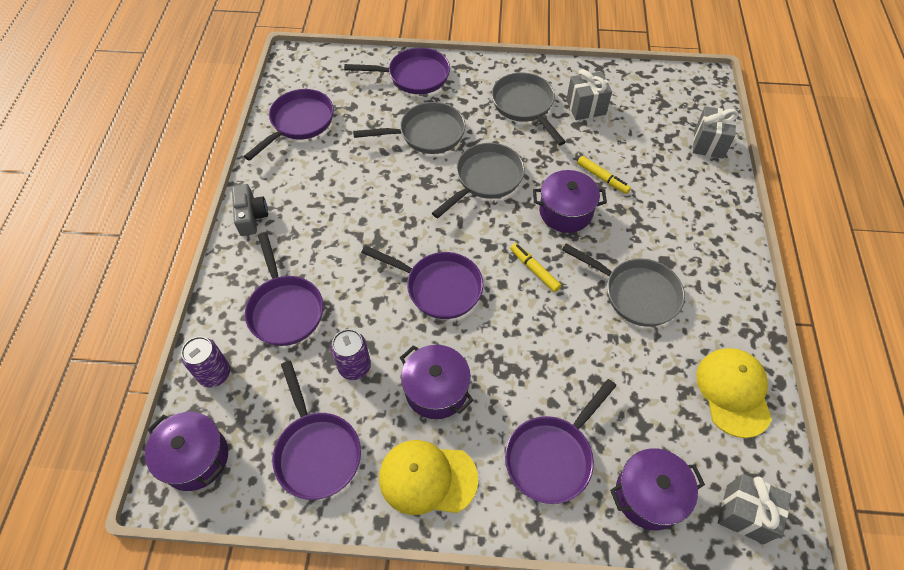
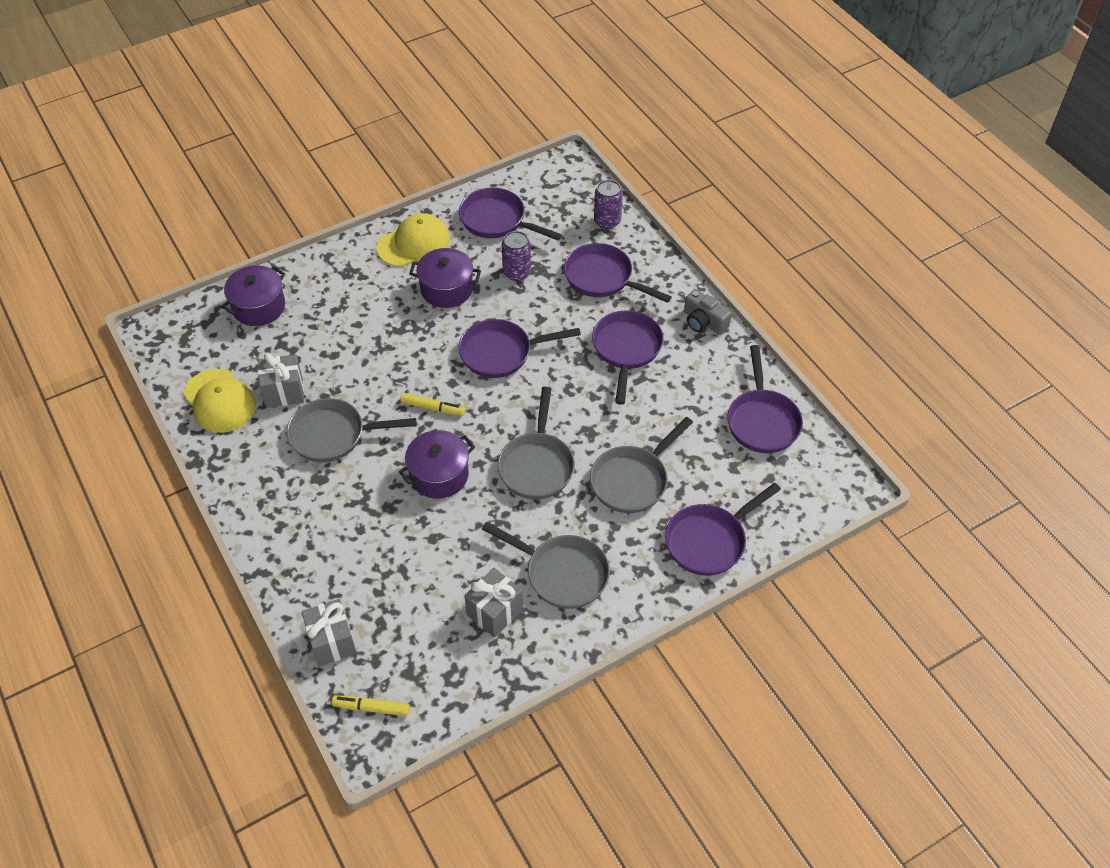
camera: 145 degrees right, 5 degrees down
(195, 458) = (568, 181): purple pot -> none
(552, 457) = (338, 294): purple pan -> purple pan (626, 350)
(602, 178) = (425, 531): yellow marker -> yellow marker (371, 708)
(745, 514) = (187, 329): grey gift -> grey gift (284, 392)

